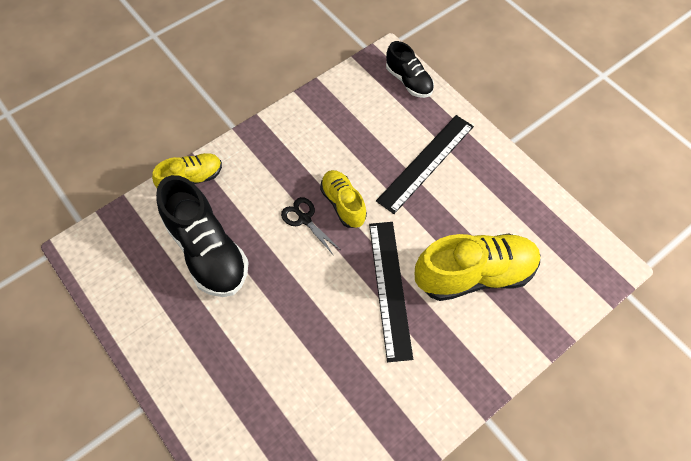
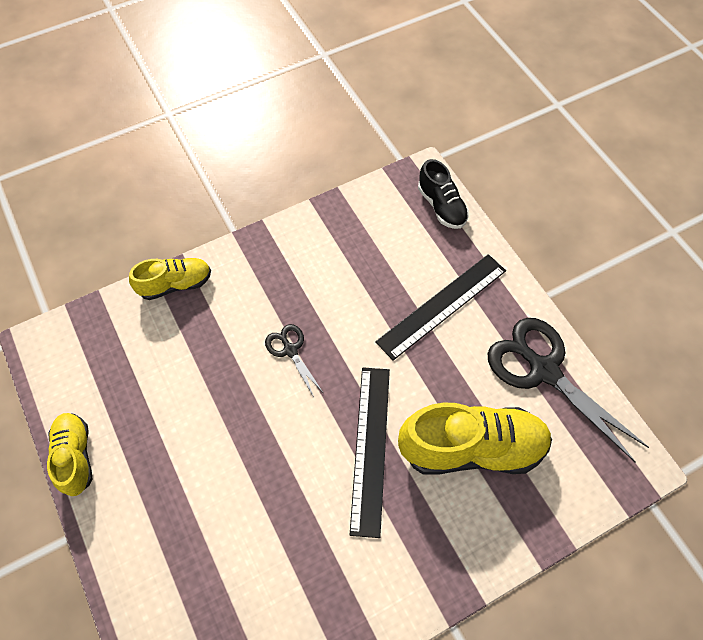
camera: 10 degrees right, 0 degrees up
(207, 251) = (175, 369): black shoe -> none
(343, 204) = (337, 339): yellow shoe -> yellow shoe (75, 456)
(521, 202) = (544, 370): none -> black scissors

